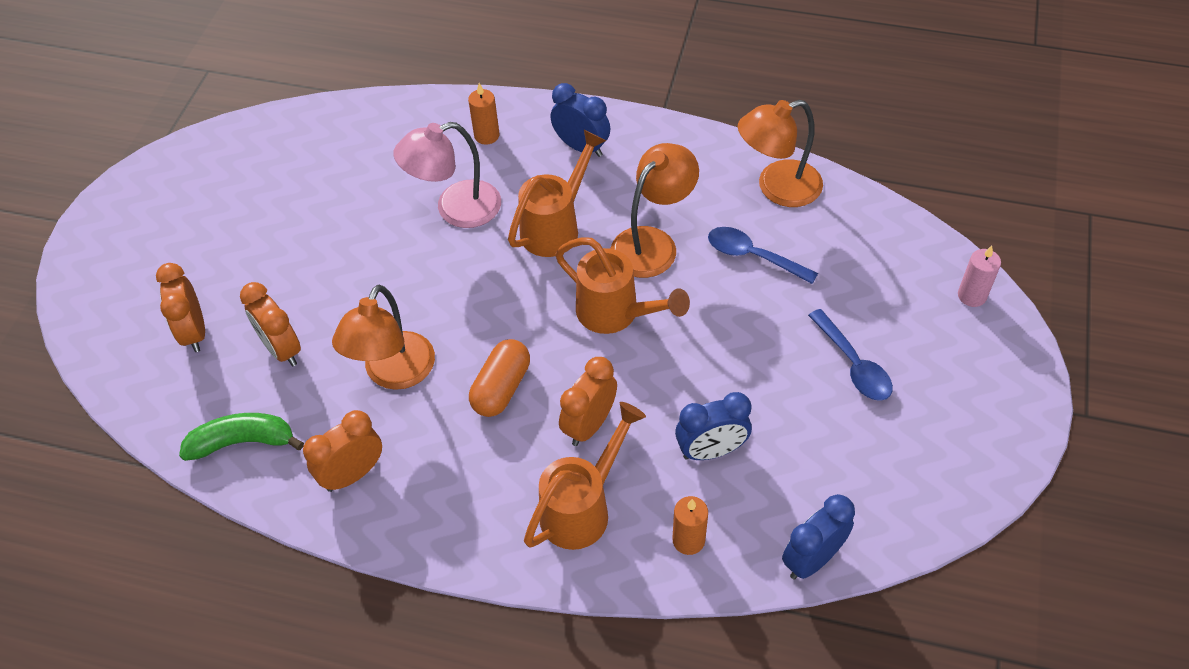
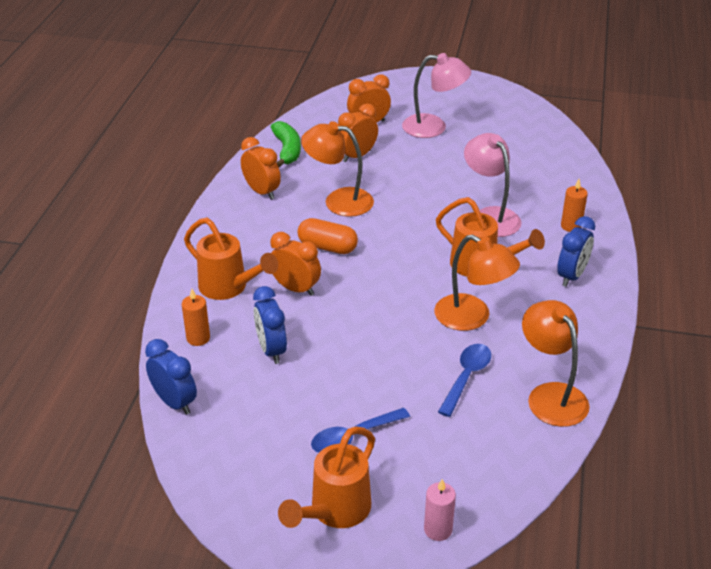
camera: 85 degrees right, 15 degrees down
(228, 253) = (434, 127): none -> pink lamp
(616, 314) = (396, 299): orange watering can -> orange watering can (334, 512)

